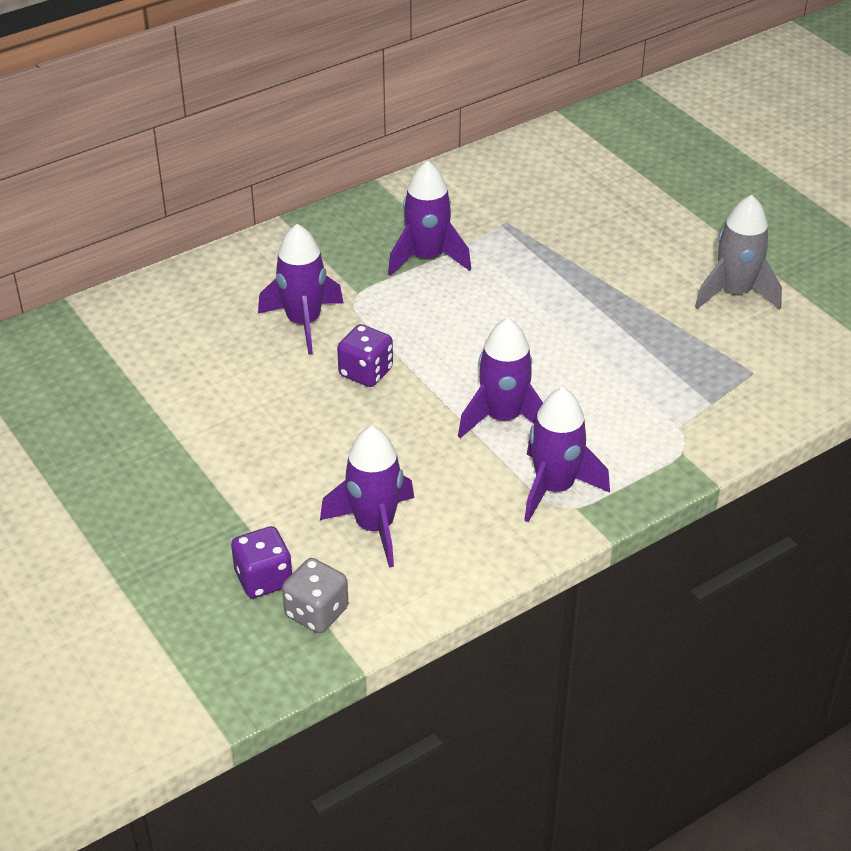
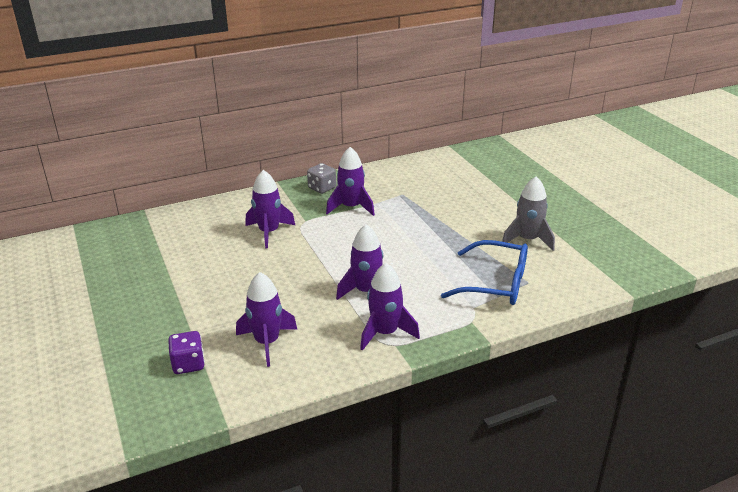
camera: 10 degrees right, 10 degrees down
(316, 612) = (212, 387): grey dice -> grey dice (322, 188)
(366, 372) = (294, 260): purple dice -> none
(702, 380) = (495, 283): none -> blue glasses

